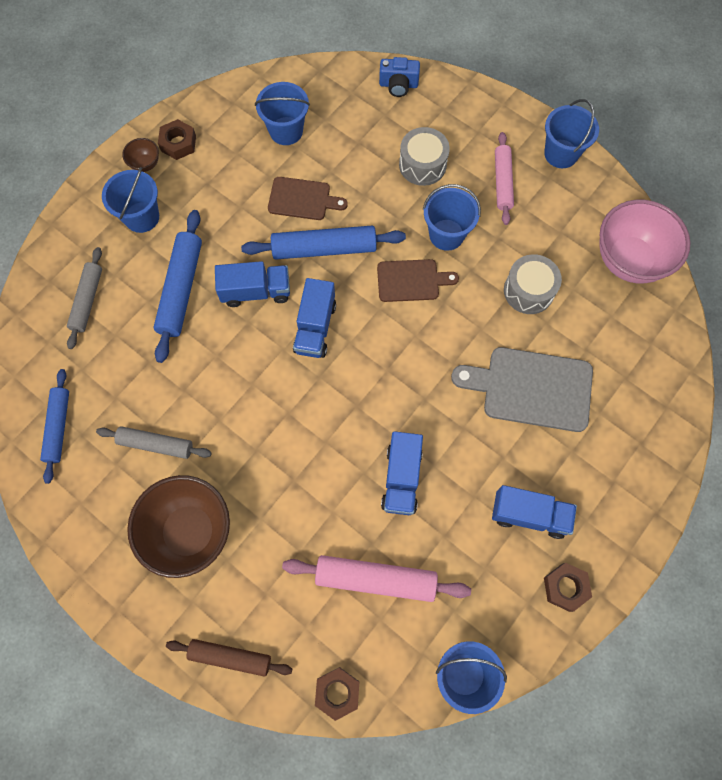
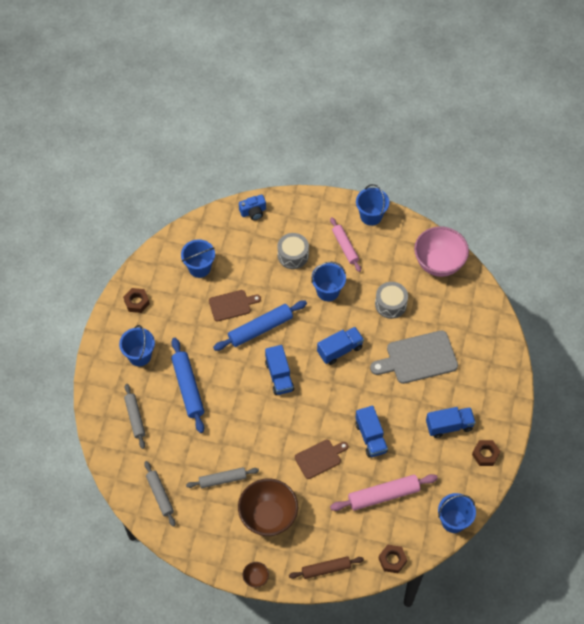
camera: 25 degrees left, 10 degrees down
(58, 427) = (160, 495): blue rolling pin -> grey rolling pin
(145, 164) = (123, 323): brown bowl -> brown bowl (256, 578)
(256, 291) = (233, 370): blue truck -> blue truck (340, 350)
(411, 280) = (321, 326): brown cutting board -> brown cutting board (320, 458)

